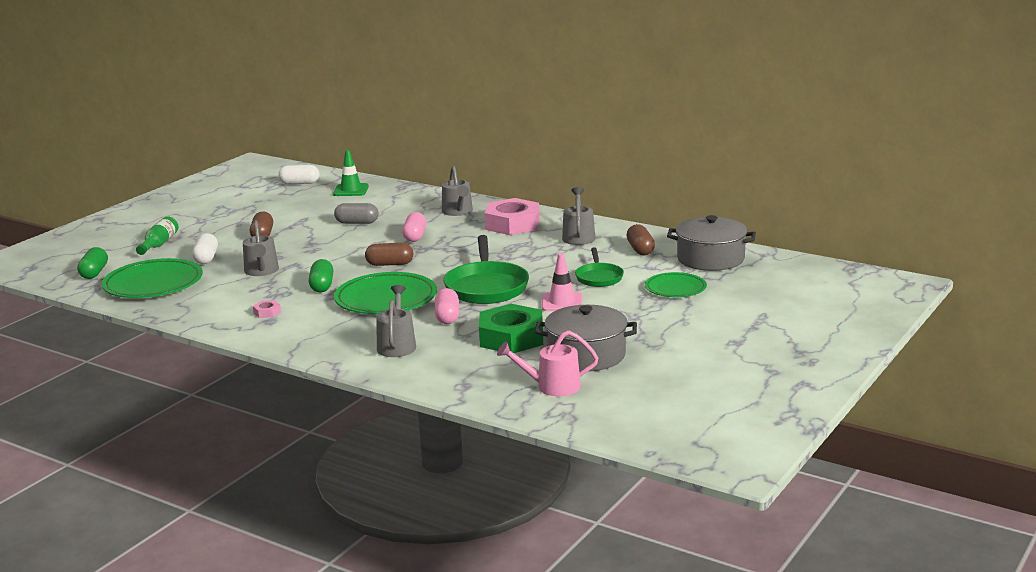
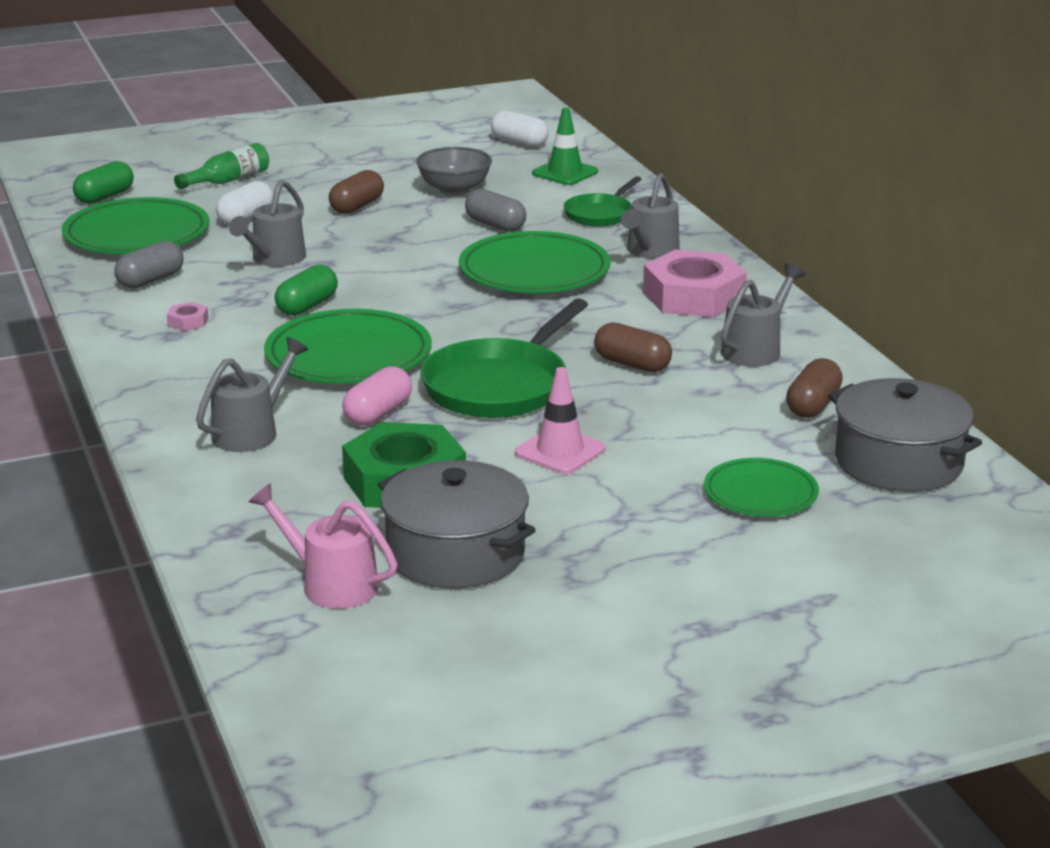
camera: 35 degrees right, 5 degrees up
(206, 301) = (150, 280): none -> grey capsule
(304, 213) = (454, 190): none -> grey bowl
(390, 264) = (436, 303): brown capsule -> brown capsule (632, 364)
(415, 236) = (534, 271): pink capsule -> green plate
(599, 277) = (677, 429): green pan -> green pan (600, 214)

